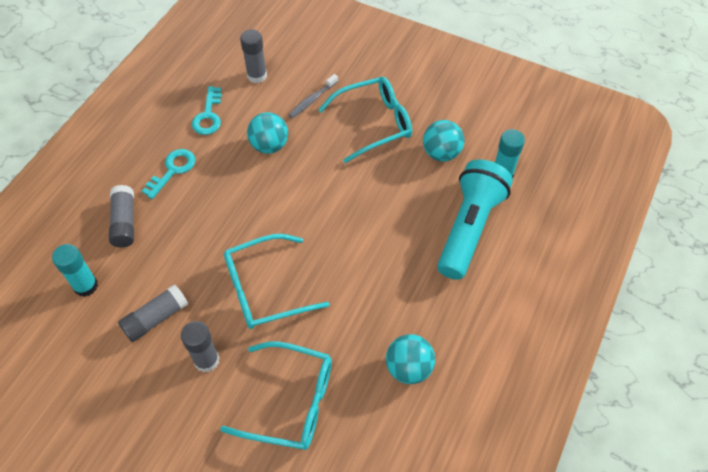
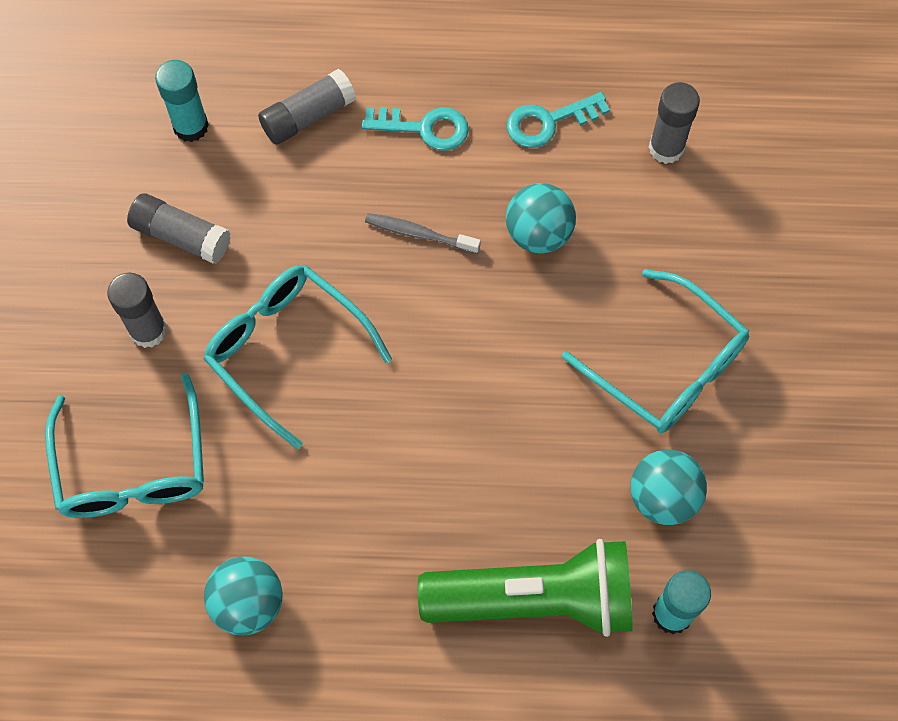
camera: 65 degrees right, 10 degrees up
(312, 100) = (663, 252): grey toothbrush -> grey toothbrush (419, 234)
(469, 228) = (534, 599): turquoise flashlight -> green flashlight

